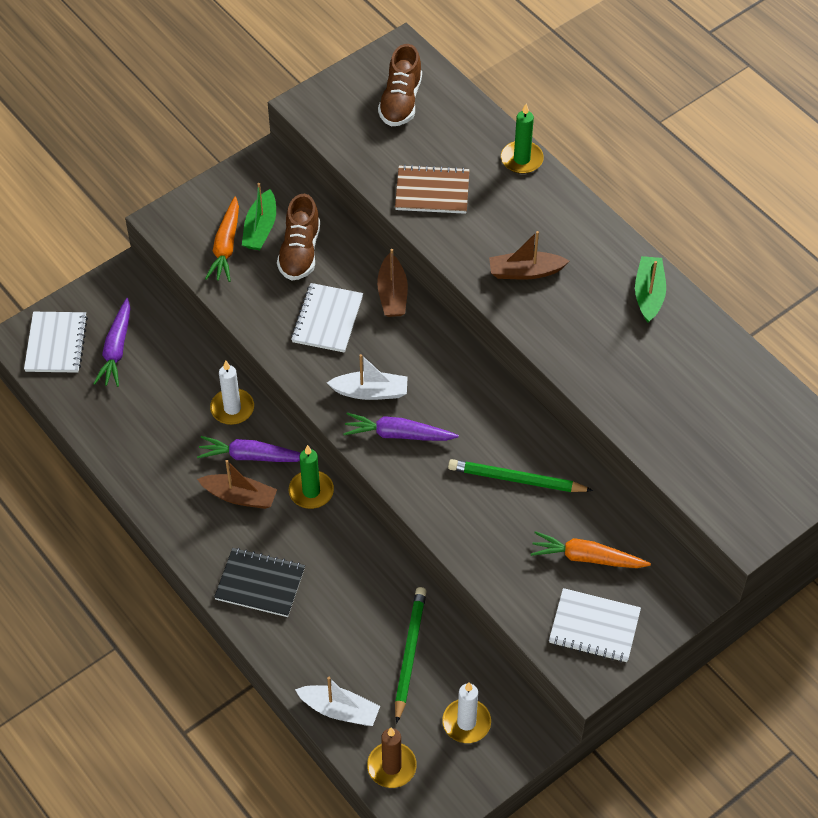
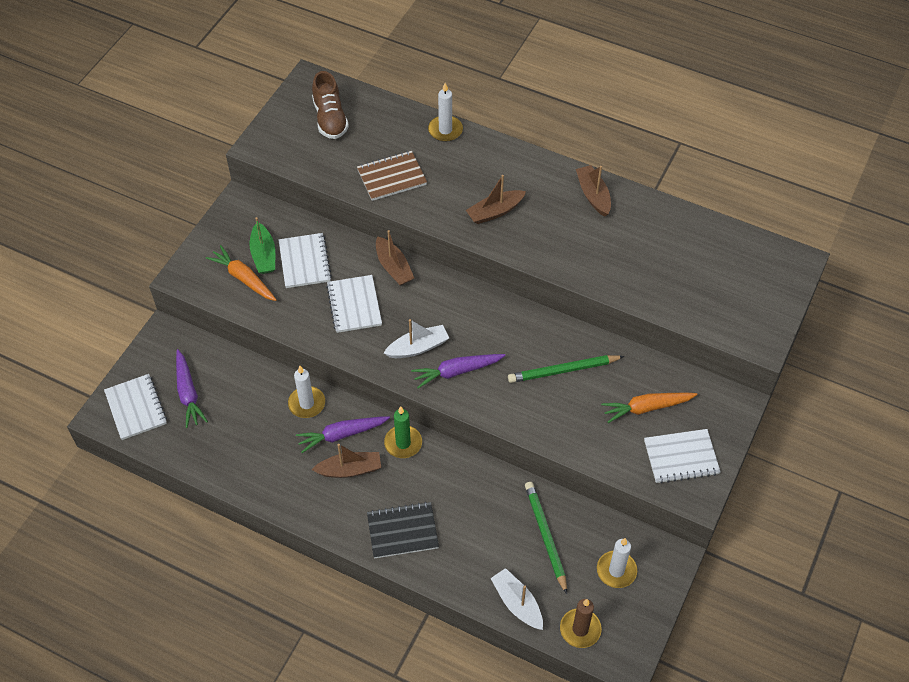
camera: 25 degrees left, 0 degrees up
(226, 246) = (243, 278): orange carrot -> orange carrot turned 150 degrees clockwise
(300, 252) = (304, 262): brown shoe -> white notebook
(339, 710) = (517, 603): white boat -> white boat turned 120 degrees counterclockwise
(521, 159) = (445, 130): green candle -> white candle
(649, 294) = (593, 195): green boat -> brown boat

